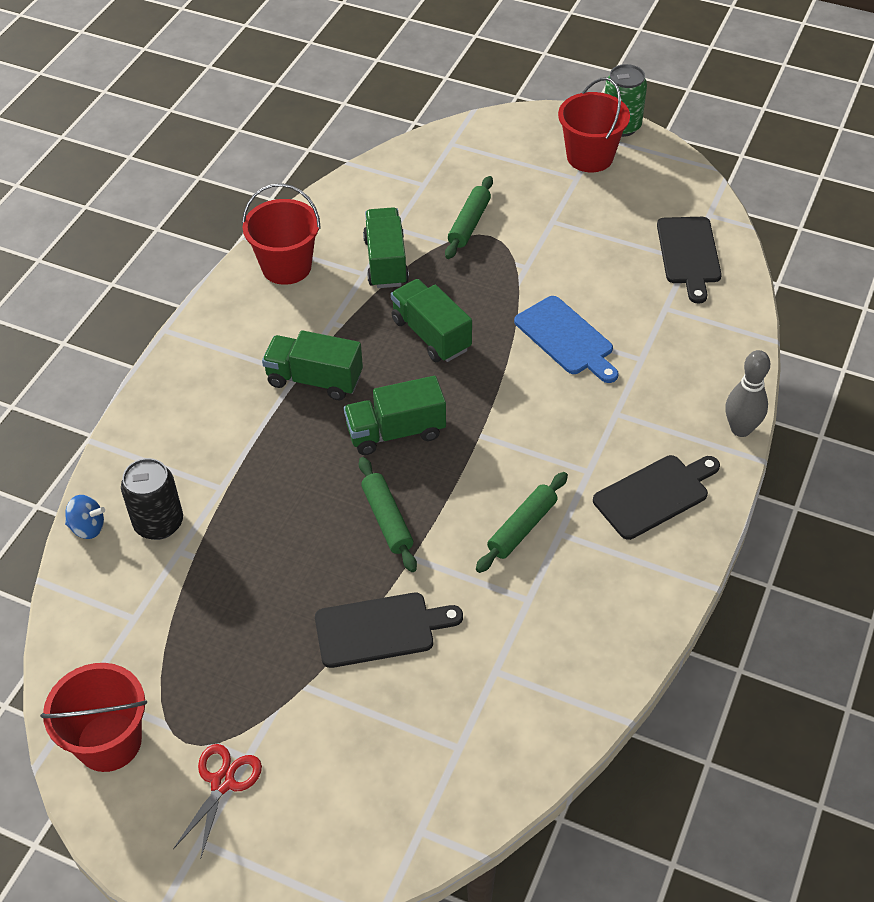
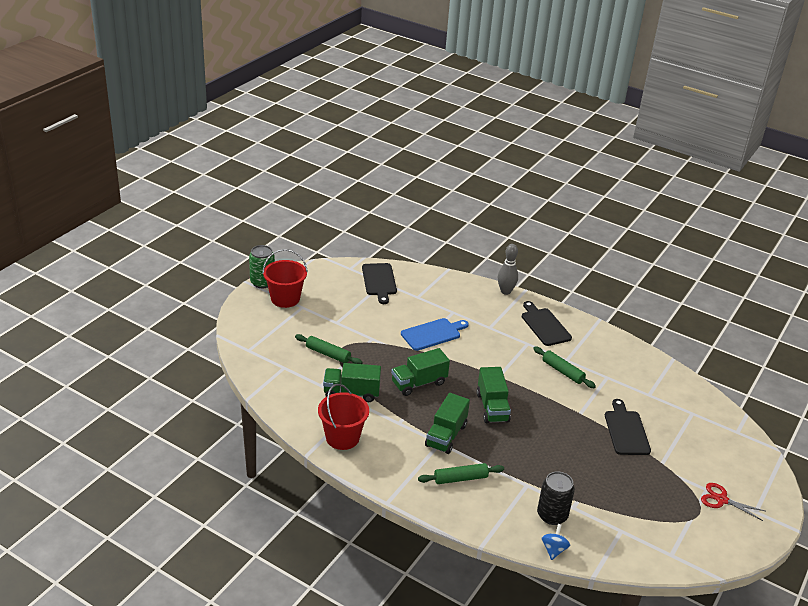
camera: 85 degrees left, 15 degrees down
(109, 742) = (703, 545): red bucket -> none
(387, 520) = (555, 419): green rolling pin -> green rolling pin (460, 478)
(689, 254) = (379, 281): black cutting board -> black cutting board turned 75 degrees clockwise

